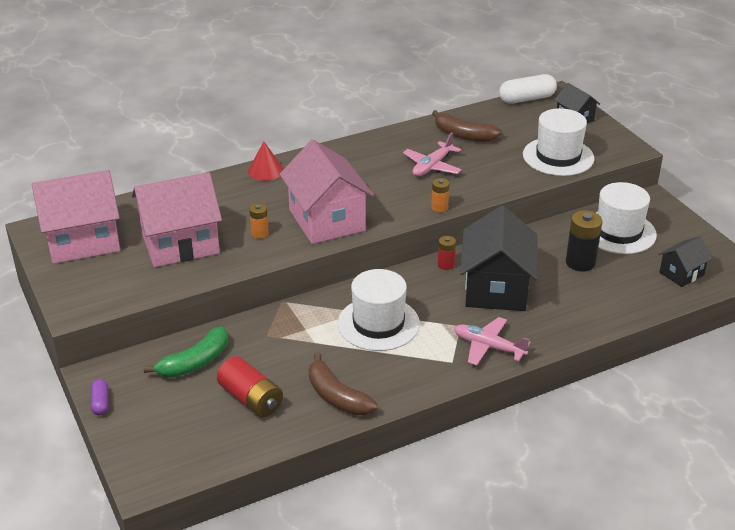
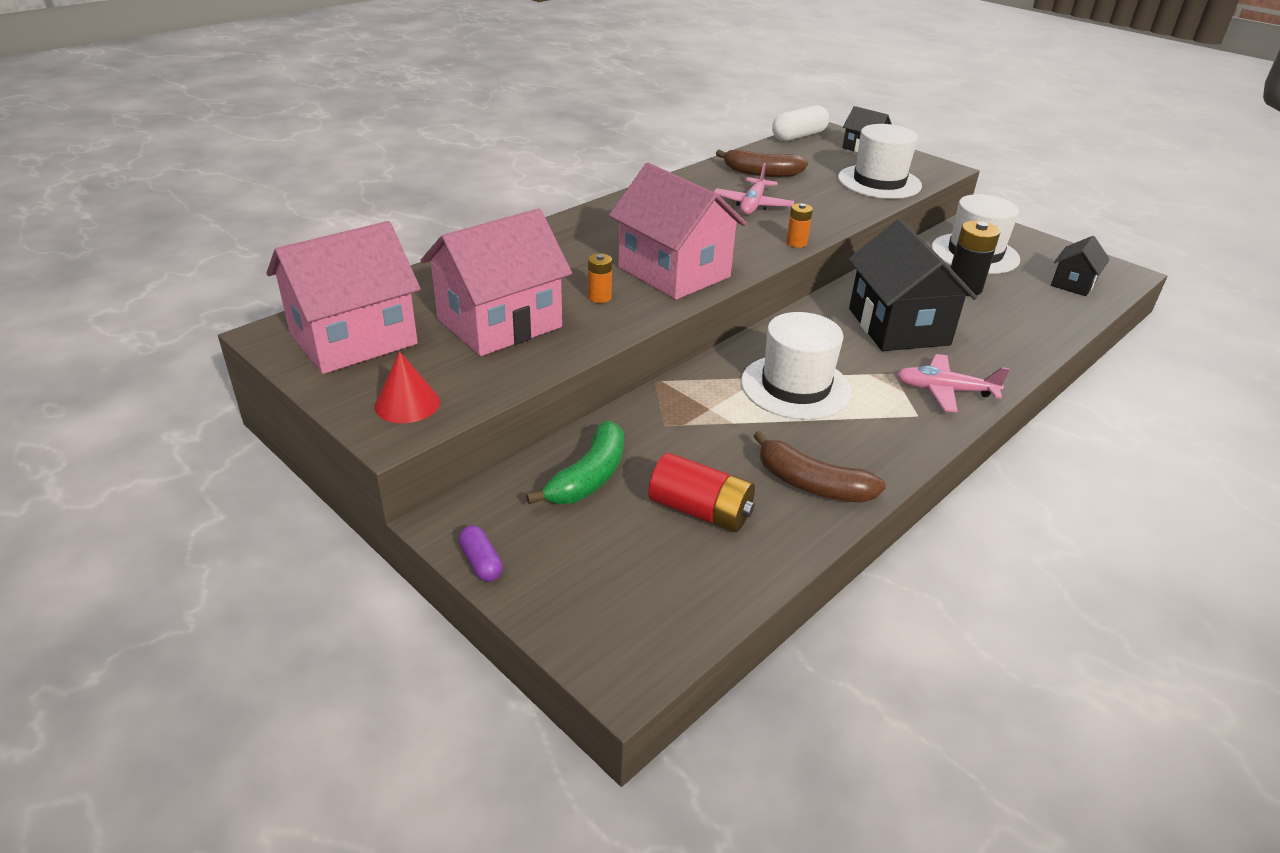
camera: 20 degrees left, 0 degrees up
(265, 171) = (557, 230): red cone -> red cone (407, 403)
(446, 265) = (822, 311): red battery -> none

